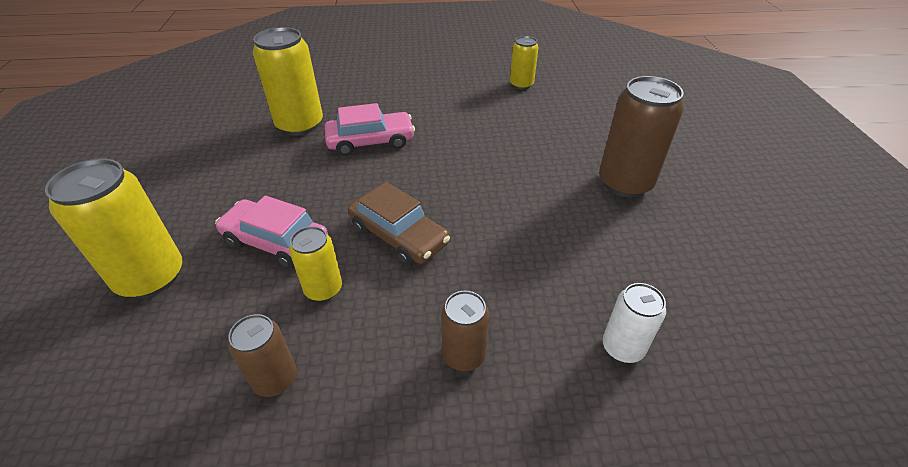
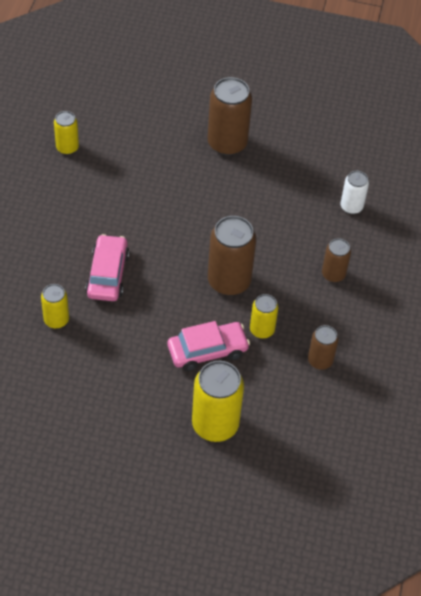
camera: 75 degrees left, 10 degrees up
(276, 242) = (207, 351): pink car -> pink car turned 150 degrees counterclockwise
(300, 125) = (56, 320): yellow can -> yellow can, size x0.56
(399, 235) = (229, 281): brown car -> brown can

